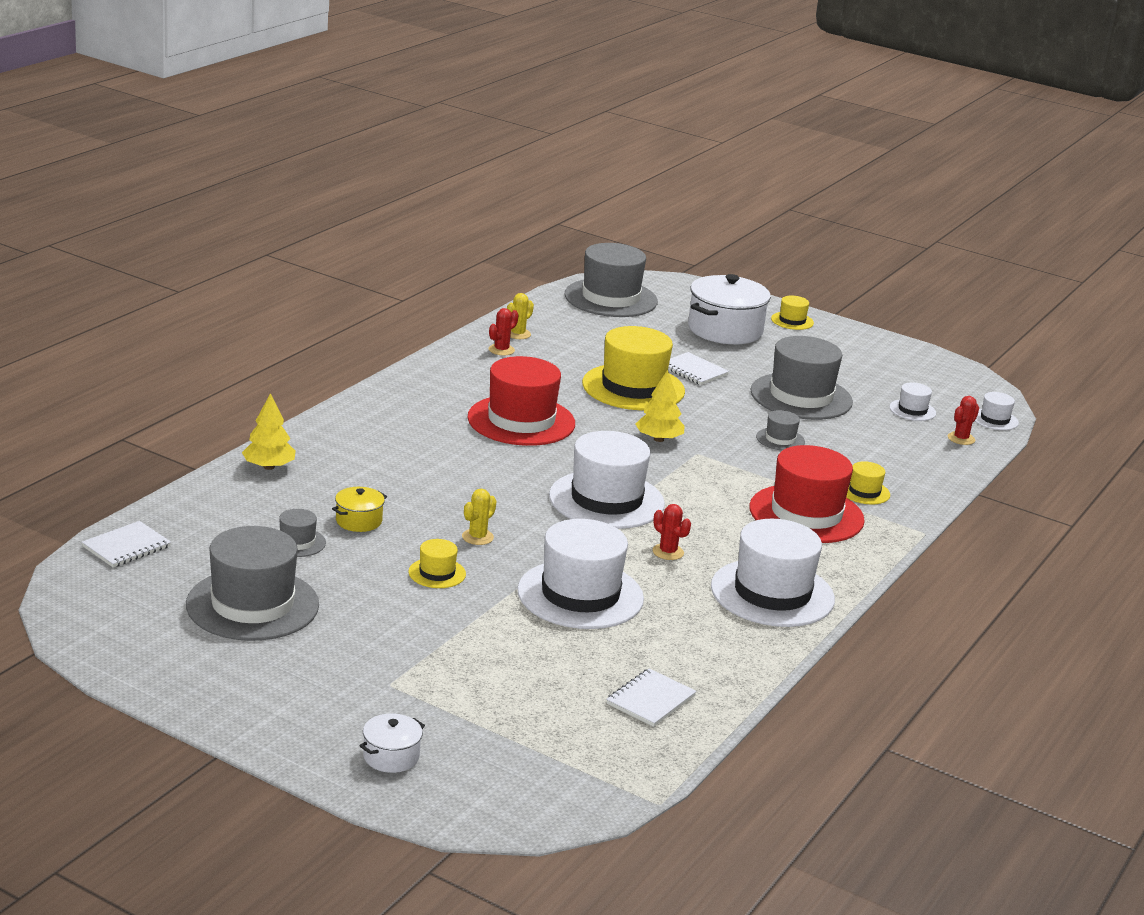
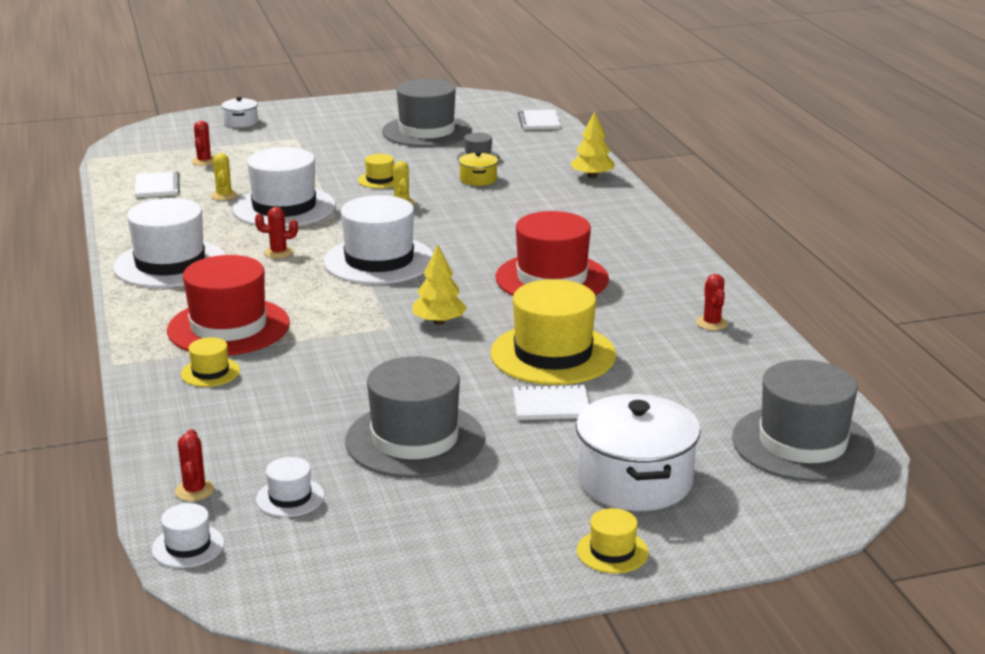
camera: 135 degrees right, 0 degrees up
(518, 334) = (744, 346): yellow cactus -> yellow cactus (224, 195)
(545, 710) = (204, 161): none -> red cactus
(780, 439) = (353, 380): grey hat -> none

